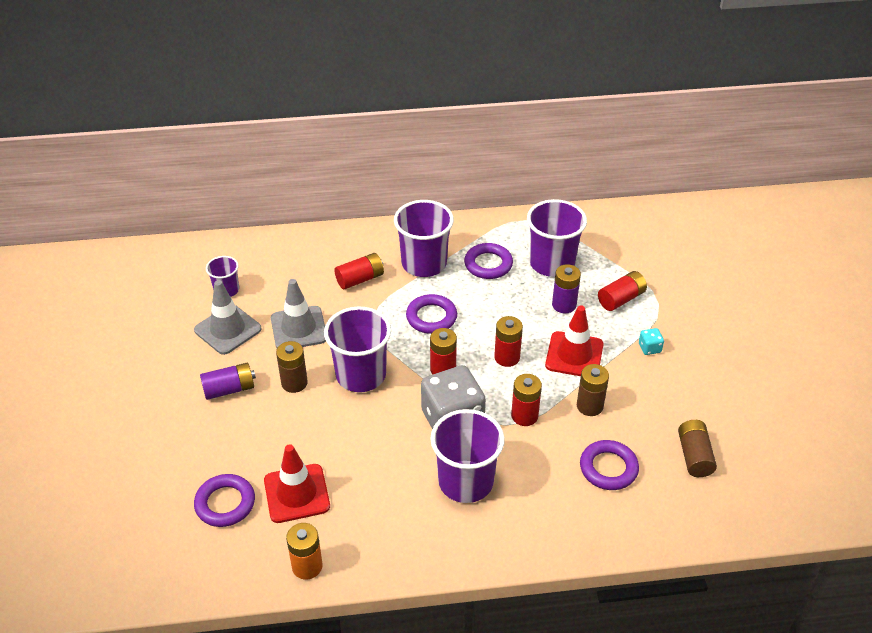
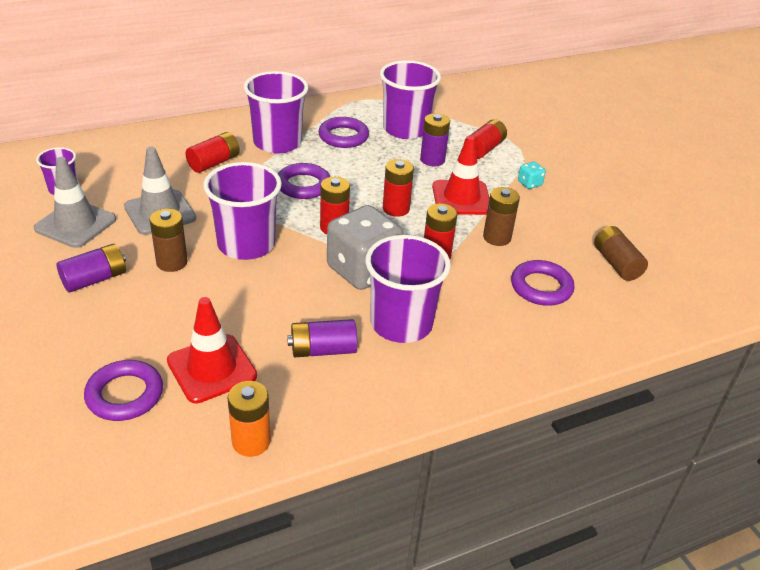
camera: 20 degrees left, 5 degrees down
(390, 494) = (322, 350): none -> purple battery

